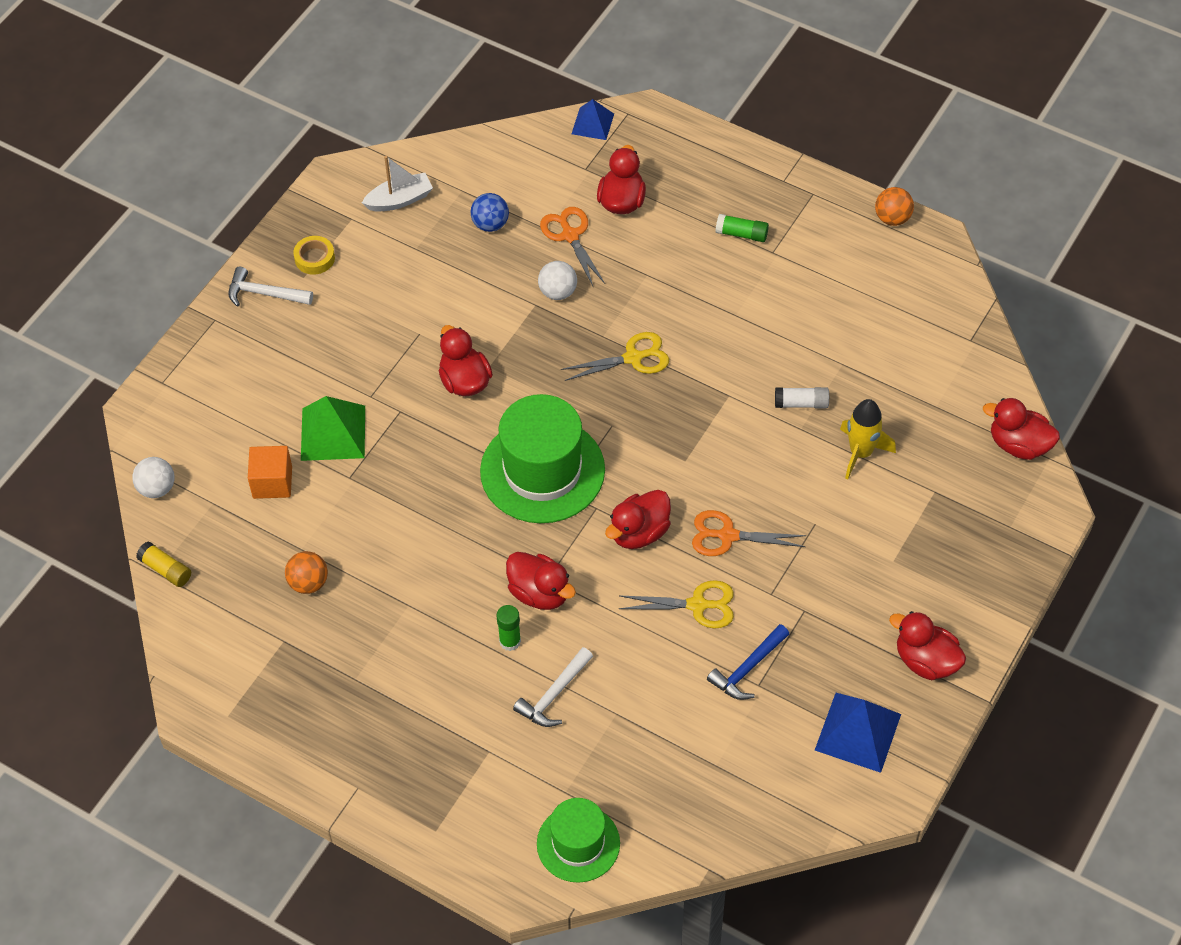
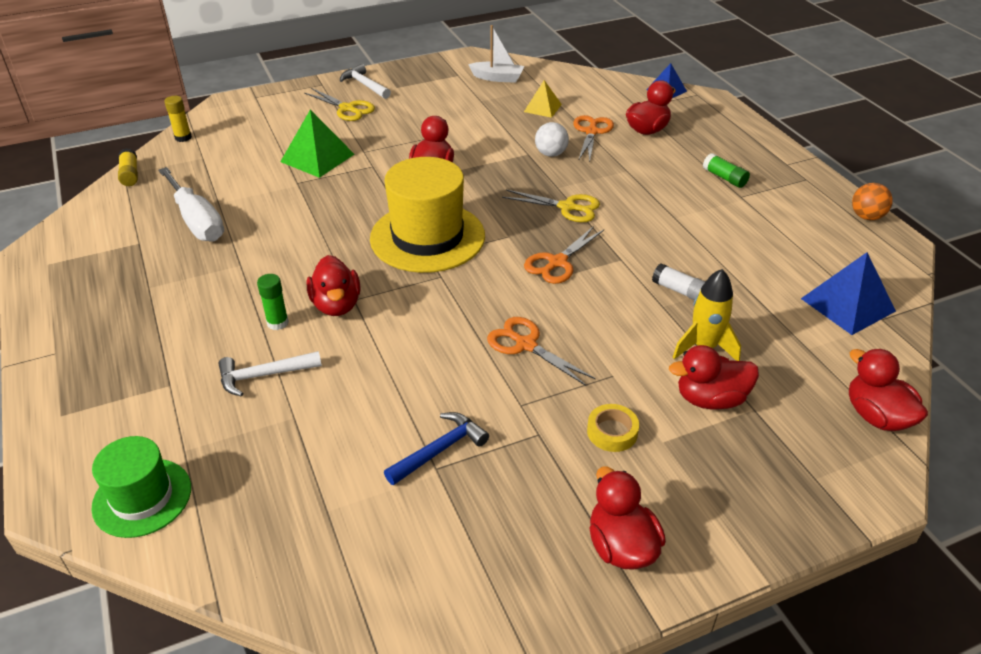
camera: 35 degrees right, 15 degrees down
(157, 488) = (183, 137): white ball -> yellow glue stick
(272, 482) = (249, 164): orange cube -> none
(308, 583) = (197, 221): orange ball -> white screwdriver
(314, 258) = (414, 82): yellow tape -> yellow tape (612, 432)
(490, 224) = (542, 108): blue ball -> yellow pyramid
(542, 470) = (427, 237): green hat -> yellow hat
(639, 533) = (456, 307): red duck -> red duck (710, 399)
(680, 432) = (557, 263): none -> orange scissors
(698, 605) = (449, 379): yellow scissors -> yellow scissors (347, 109)
(748, 669) = (440, 450): blue hammer -> blue hammer turned 150 degrees clockwise
(858, 732) = (489, 568): blue pyramid -> blue pyramid (848, 304)

